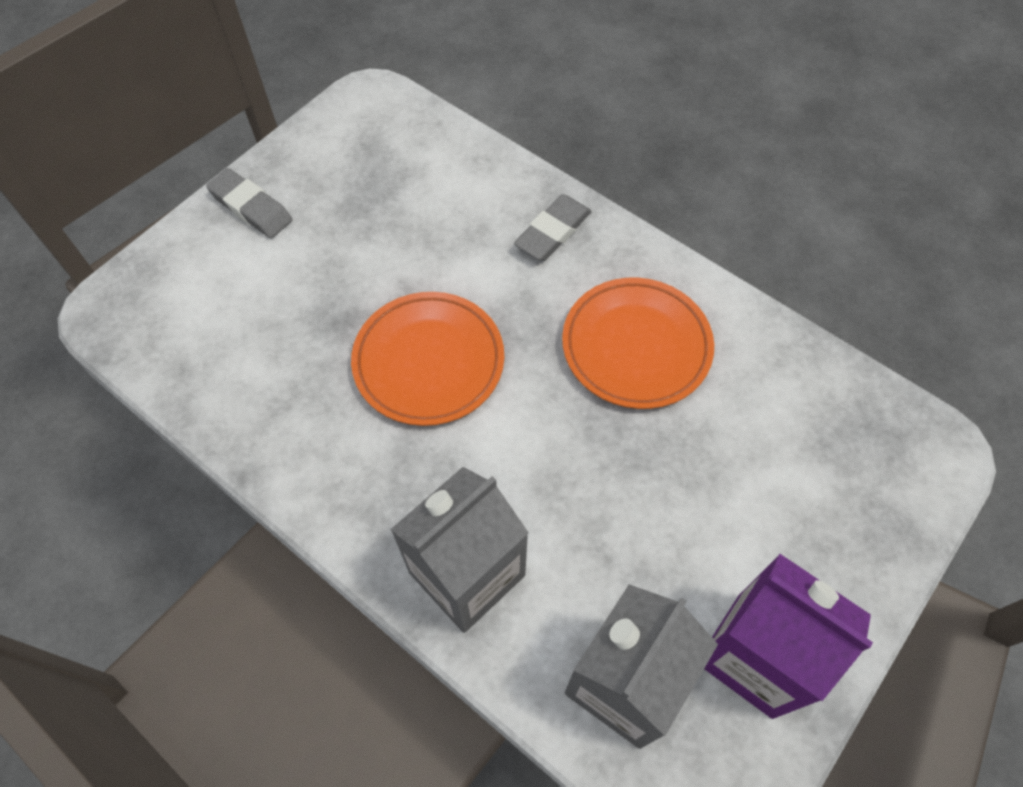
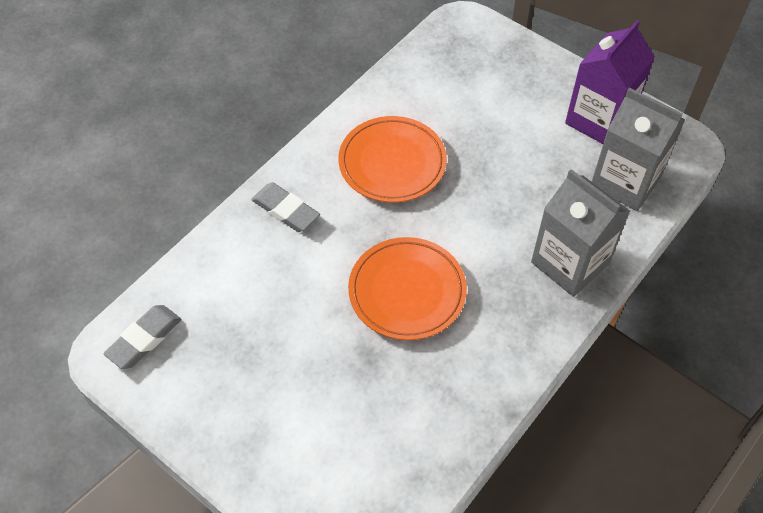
camera: 90 degrees left, 5 degrees down
(251, 208) = (241, 444): grey eraser -> grey eraser (144, 339)

